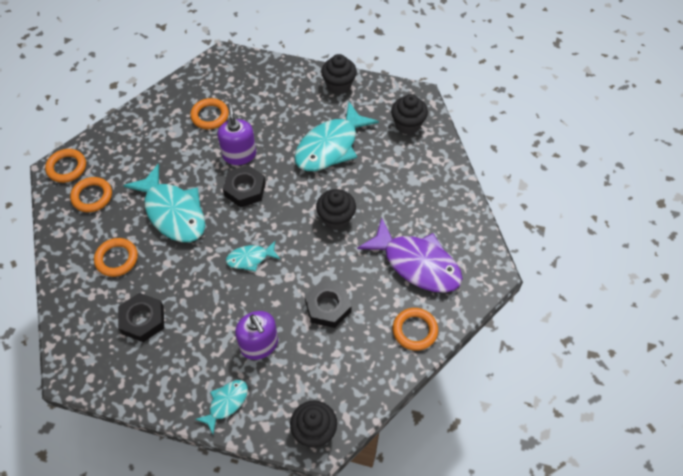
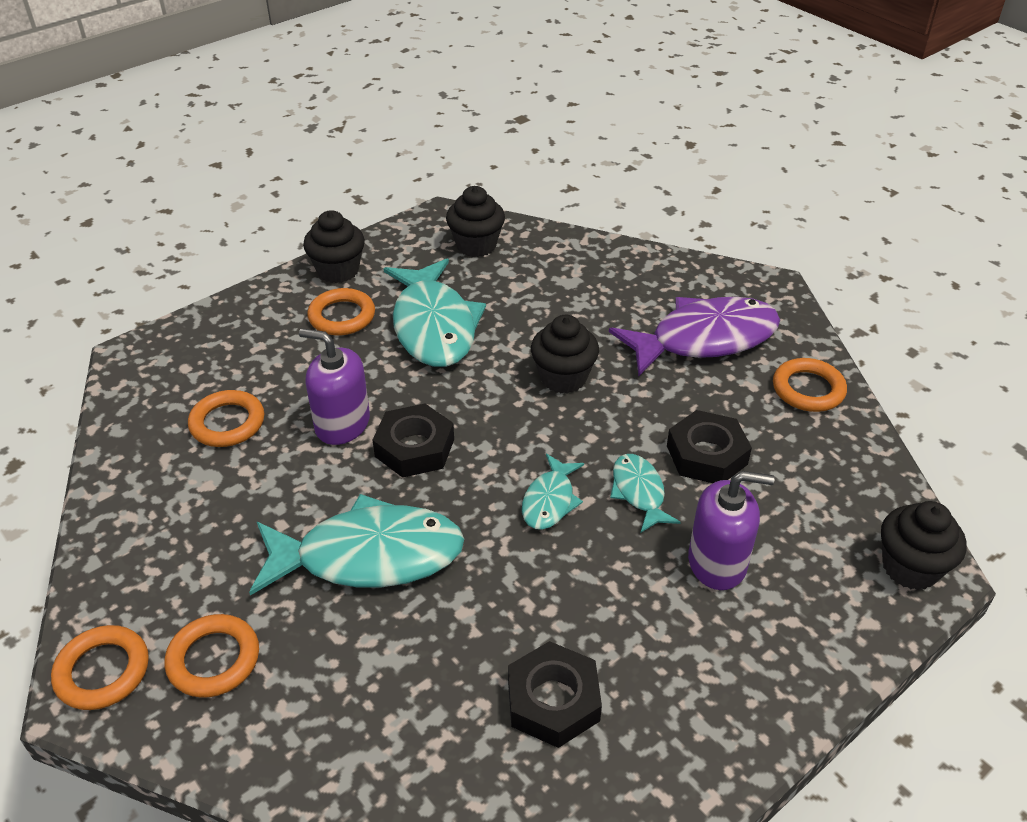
camera: 55 degrees left, 15 degrees down
(117, 259) = (389, 682): orange ring -> orange ring (342, 316)
(226, 403) = (799, 655): turquoise fish -> turquoise fish (639, 492)

